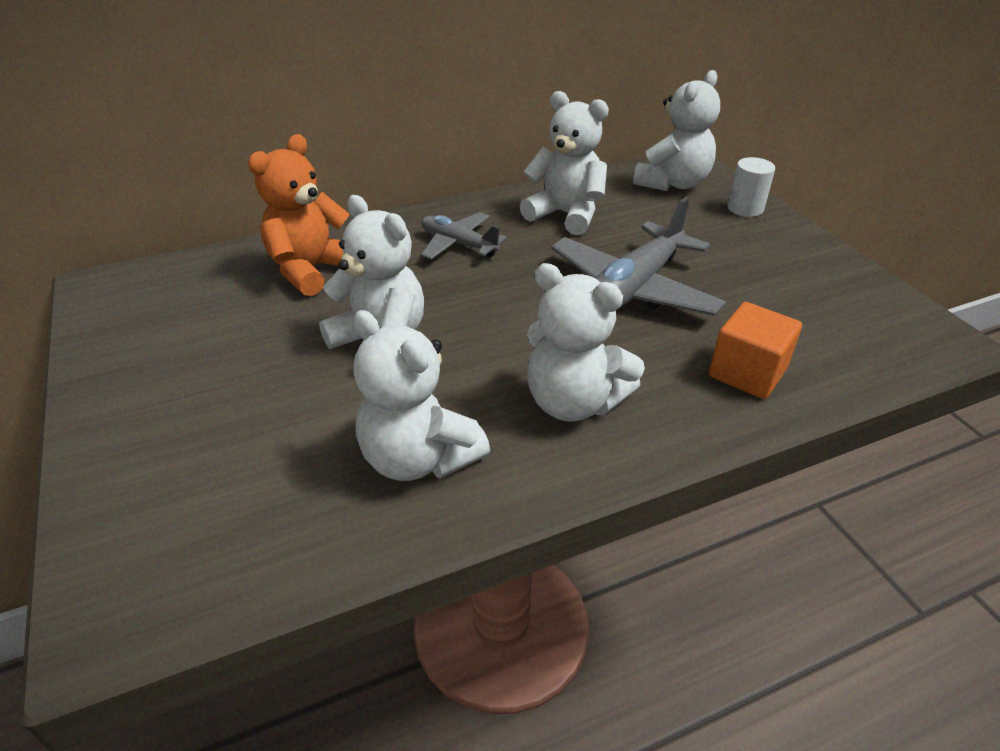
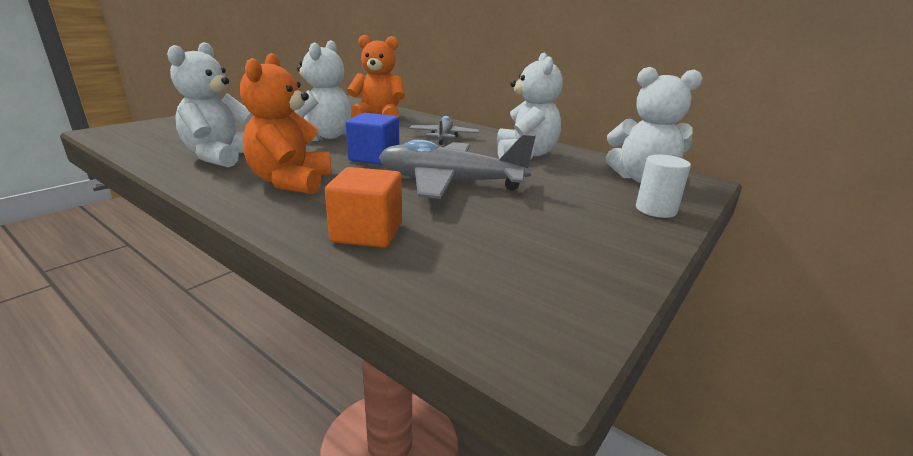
camera: 60 degrees right, 15 degrees down
(512, 318) = (374, 157): none -> blue cube
(573, 402) = (291, 182): white teddy bear -> orange teddy bear

